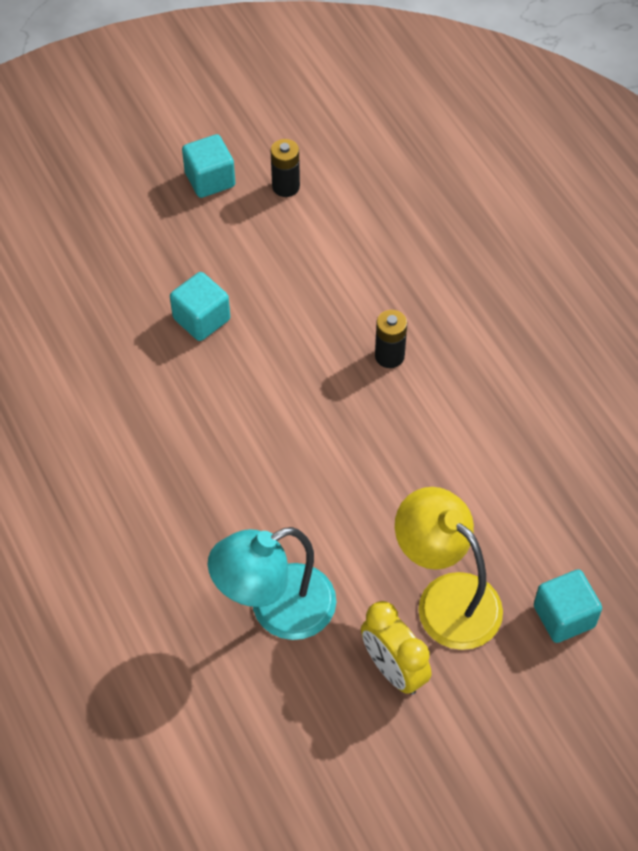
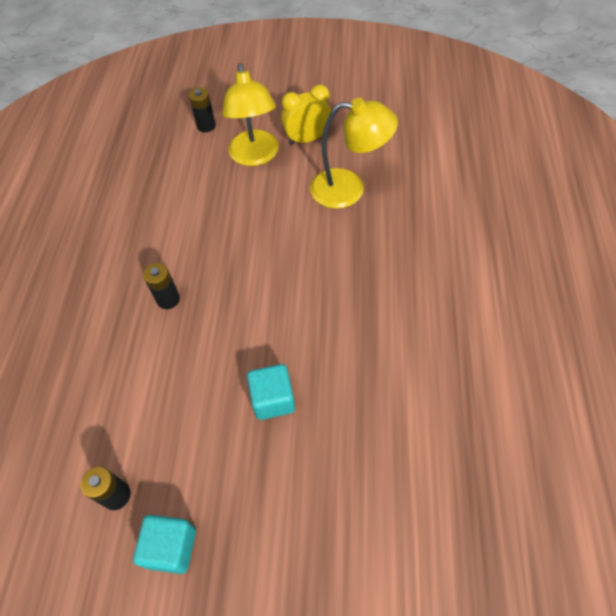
camera: 145 degrees left, 0 degrees up
(276, 610) = (349, 189): turquoise lamp -> yellow lamp
(393, 669) = (307, 139): yellow clock -> yellow clock turned 105 degrees counterclockwise
(564, 616) = (206, 126): turquoise cube -> black battery

